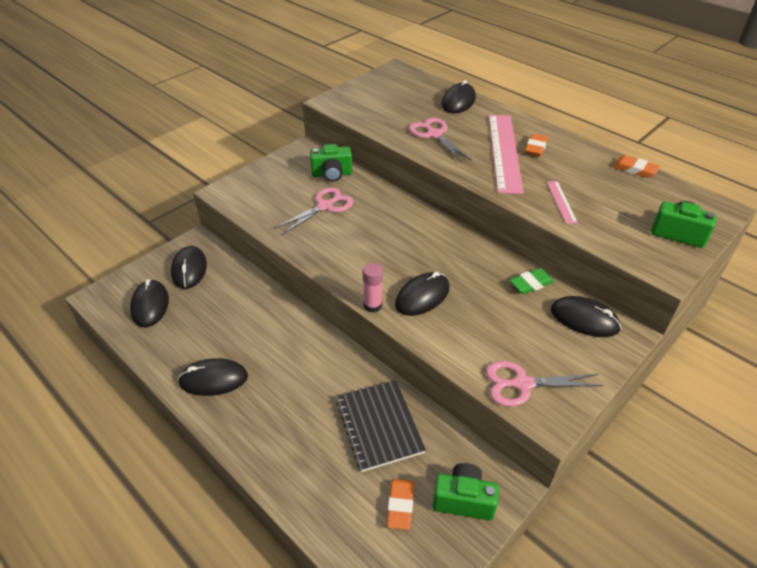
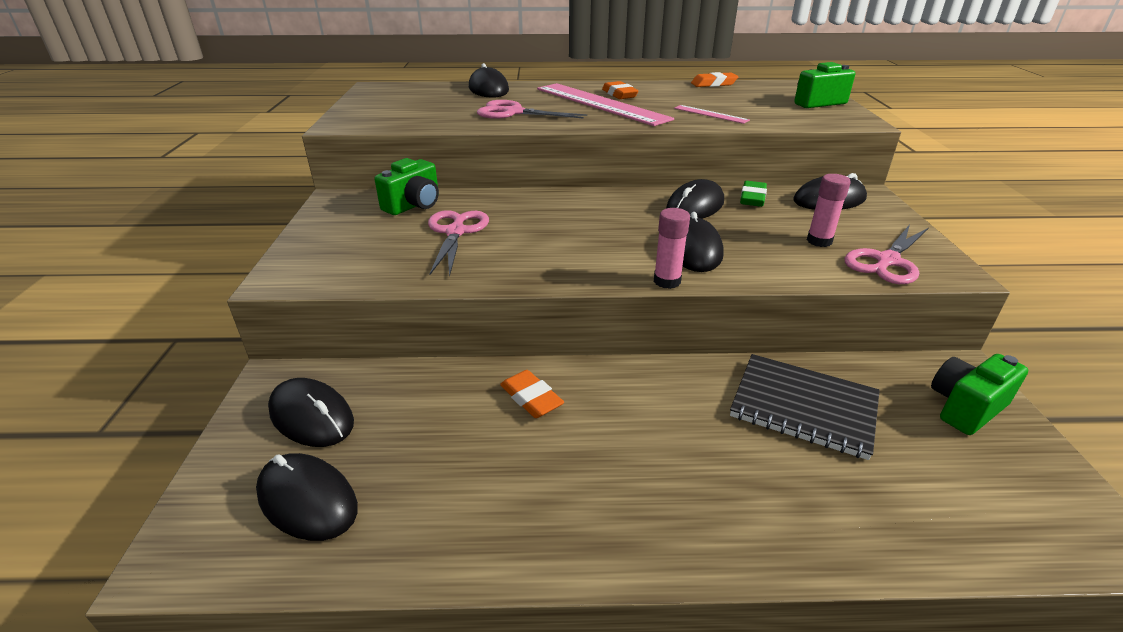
camera: 45 degrees left, 10 degrees down
(213, 379) = (559, 512): black mouse -> black mouse (695, 206)
(400, 505) = (945, 458): orange eraser -> orange eraser (531, 398)
(508, 341) = (819, 241): none -> pink glue stick

